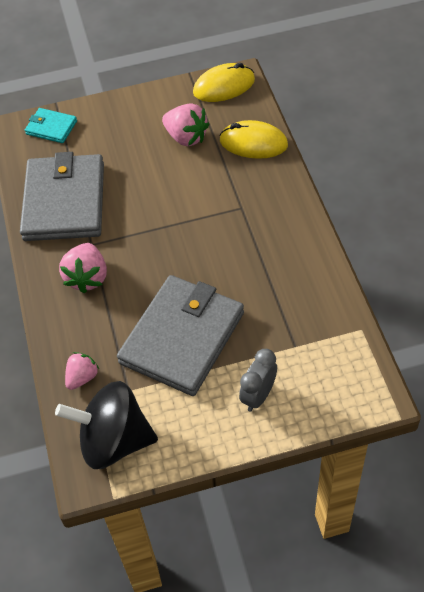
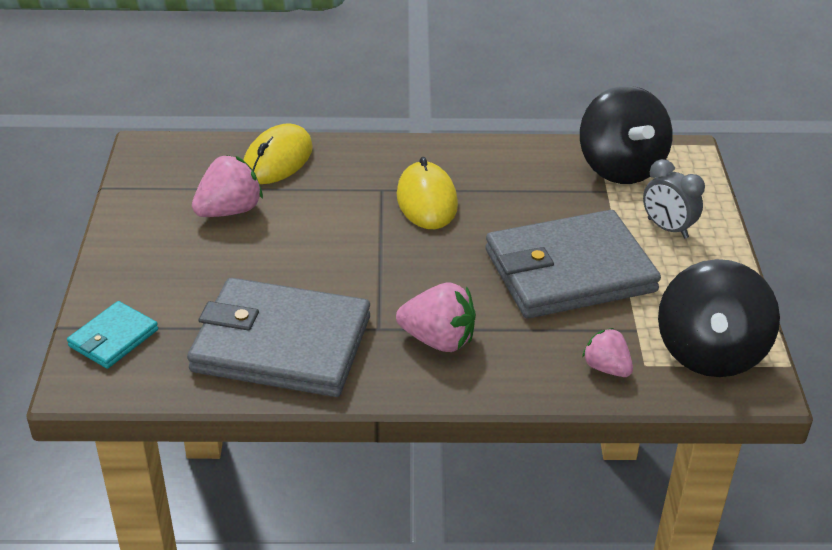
camera: 80 degrees left, 15 degrees down
(182, 338) = (569, 271): grey wallet -> grey wallet turned 60 degrees counterclockwise
(224, 86) = (155, 163): yellow mouse -> yellow mouse (426, 200)
(332, 351) = (620, 168): none -> black spinning top

